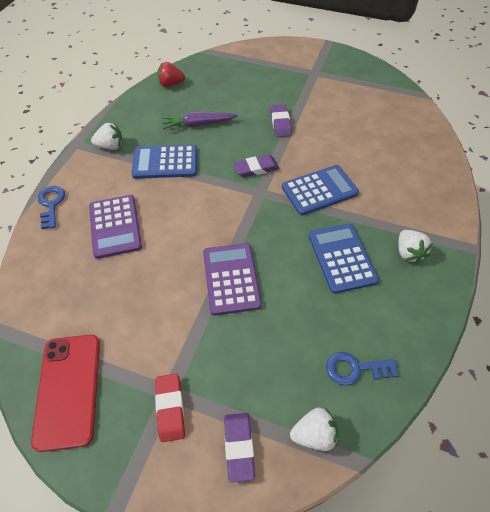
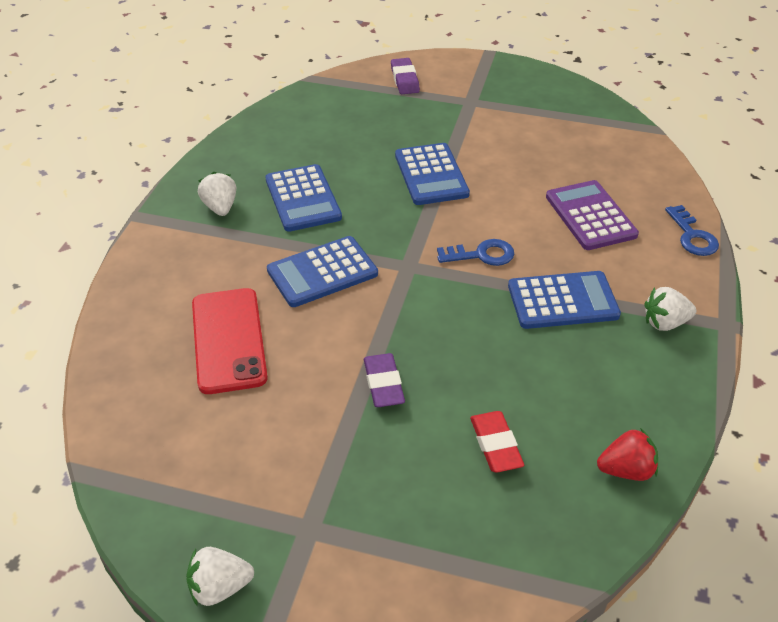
camera: 175 degrees right, 10 degrees down
(68, 390) = (558, 99): red phone -> red phone (228, 340)
(170, 408) = (466, 94): red eraser -> red eraser (496, 445)
(198, 124) = (533, 373): purple carrot -> none
(231, 278) = (431, 175): purple calculator -> blue calculator
(256, 168) = (418, 299): purple eraser -> none
(314, 434) = (344, 87): white strawberry -> white strawberry (220, 587)
(355, 369) = (304, 120): blue key -> blue key (481, 255)

